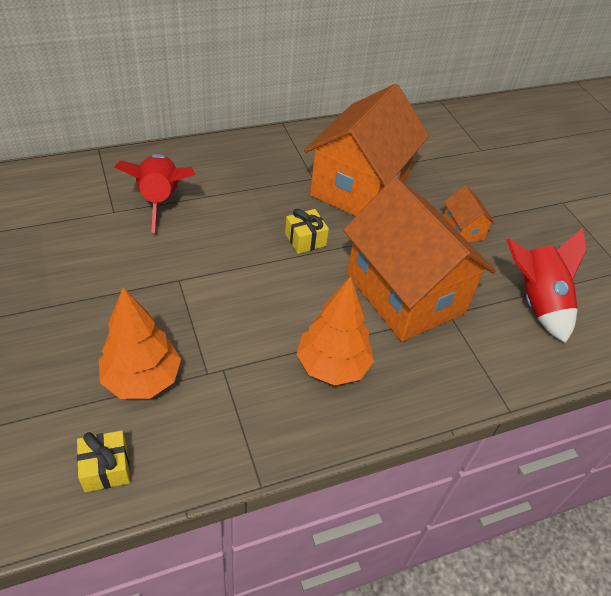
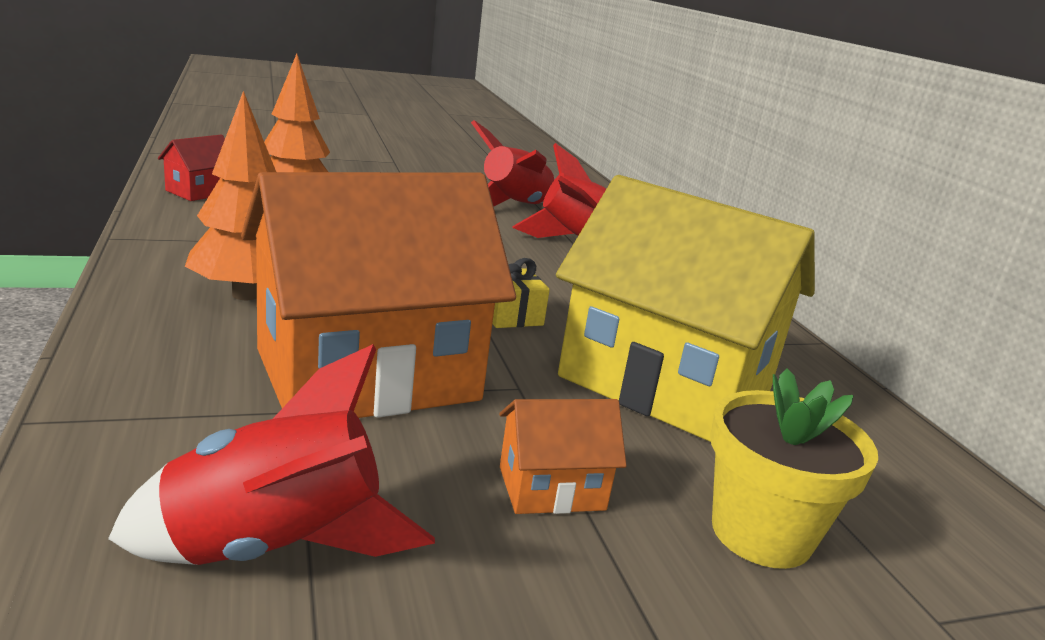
camera: 95 degrees right, 25 degrees down
(72, 234) = (515, 207): none -> red rocket
(106, 468) = (200, 192): yellow gift -> red house
(359, 187) = (665, 384): orange house -> yellow house
(459, 178) = (761, 533): none -> yellow flower pot

